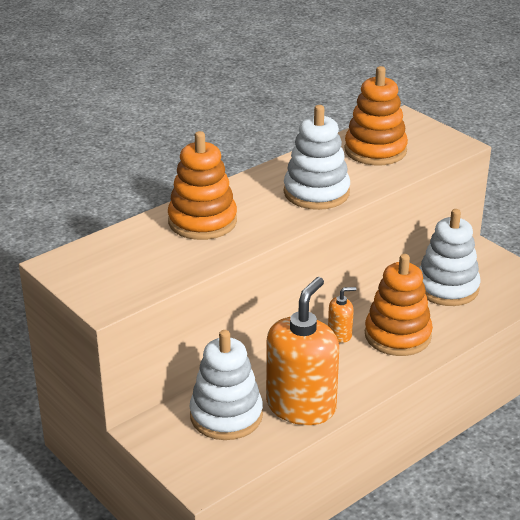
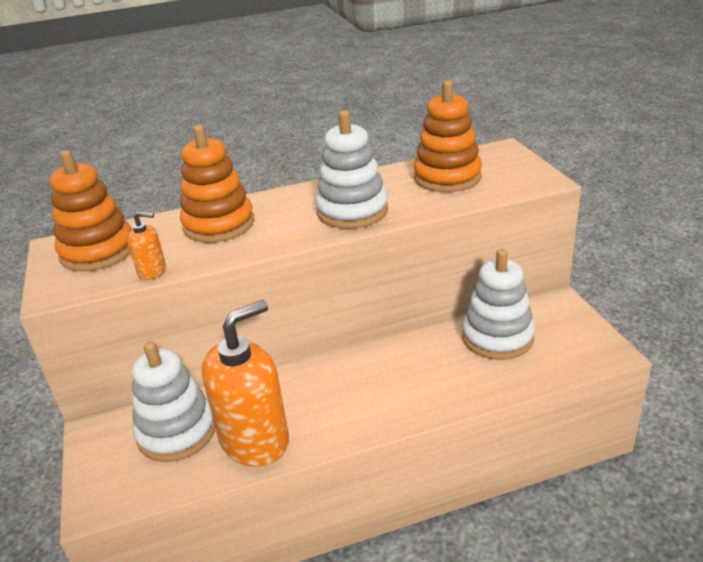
camera: 25 degrees right, 0 degrees up
(340, 334) = (350, 367): orange soap dispenser -> orange soap dispenser (152, 271)
(397, 335) = (409, 381): orange stacking toy -> orange stacking toy (98, 251)

